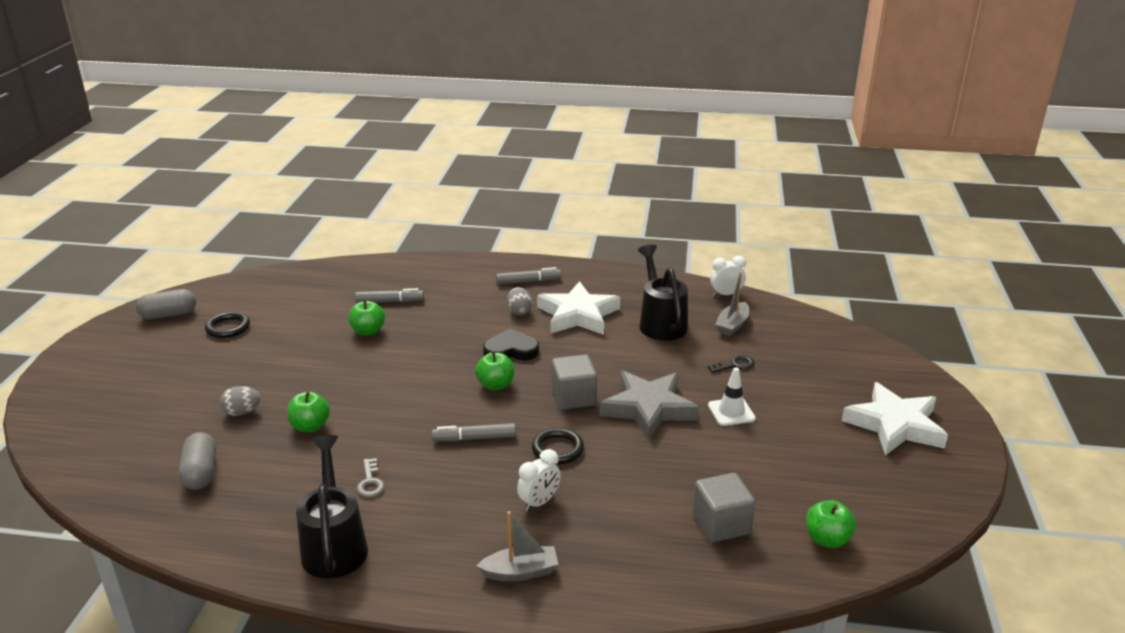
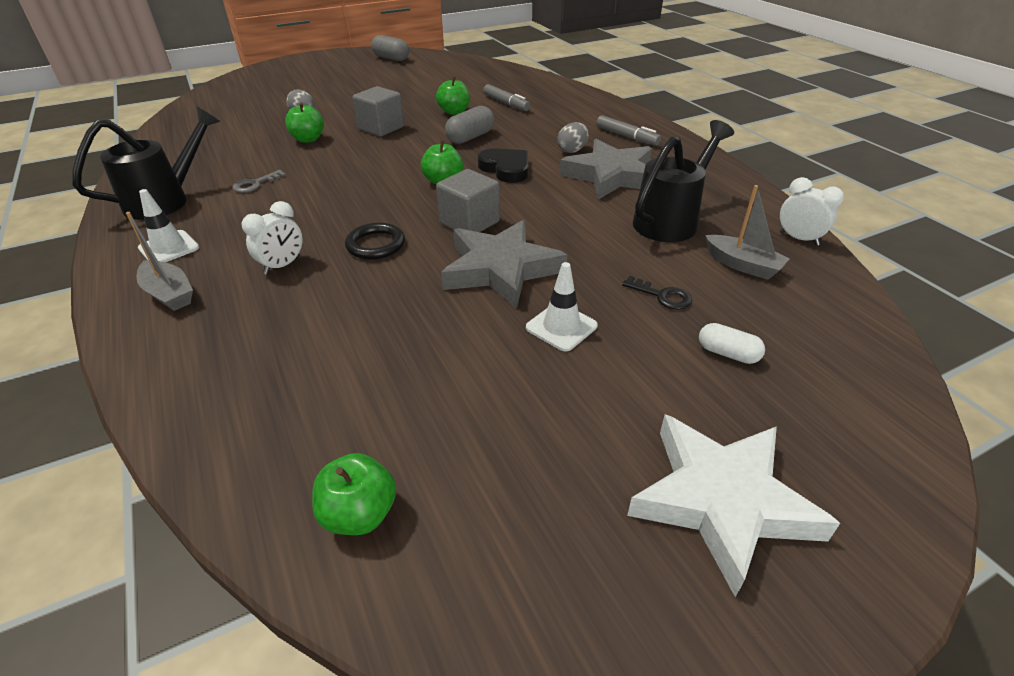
camera: 55 degrees right, 10 degrees up
(200, 473) = (223, 129): grey capsule -> grey capsule (470, 137)
(228, 328) = (398, 76): black ring -> none
(438, 559) = (169, 248): none -> white traffic cone
(474, 438) = (353, 201): grey marker -> none
(539, 502) = (282, 266): white clock -> white clock turned 60 degrees counterclockwise
(578, 315) = (611, 176): white star -> grey star
(721, 524) = (327, 397): grey cube -> grey cube (381, 128)
(732, 325) = (742, 265): grey boat -> grey boat turned 135 degrees counterclockwise
(802, 371) = (727, 353): none -> white capsule

